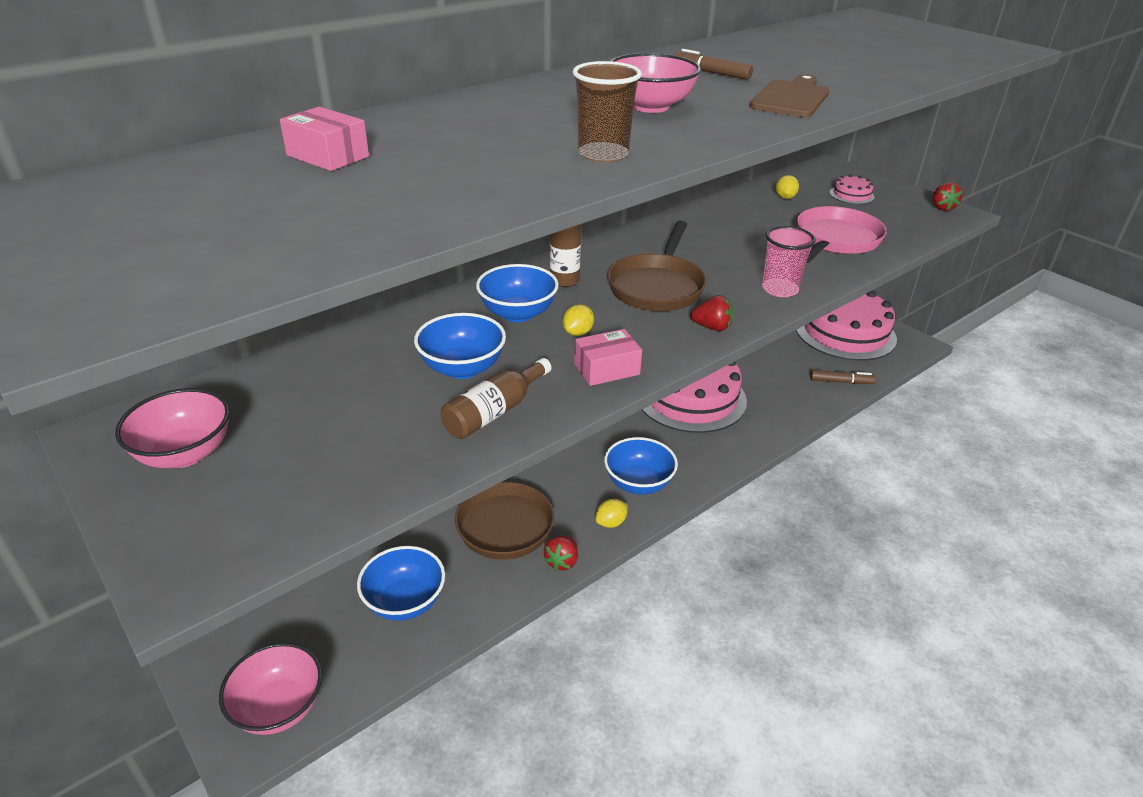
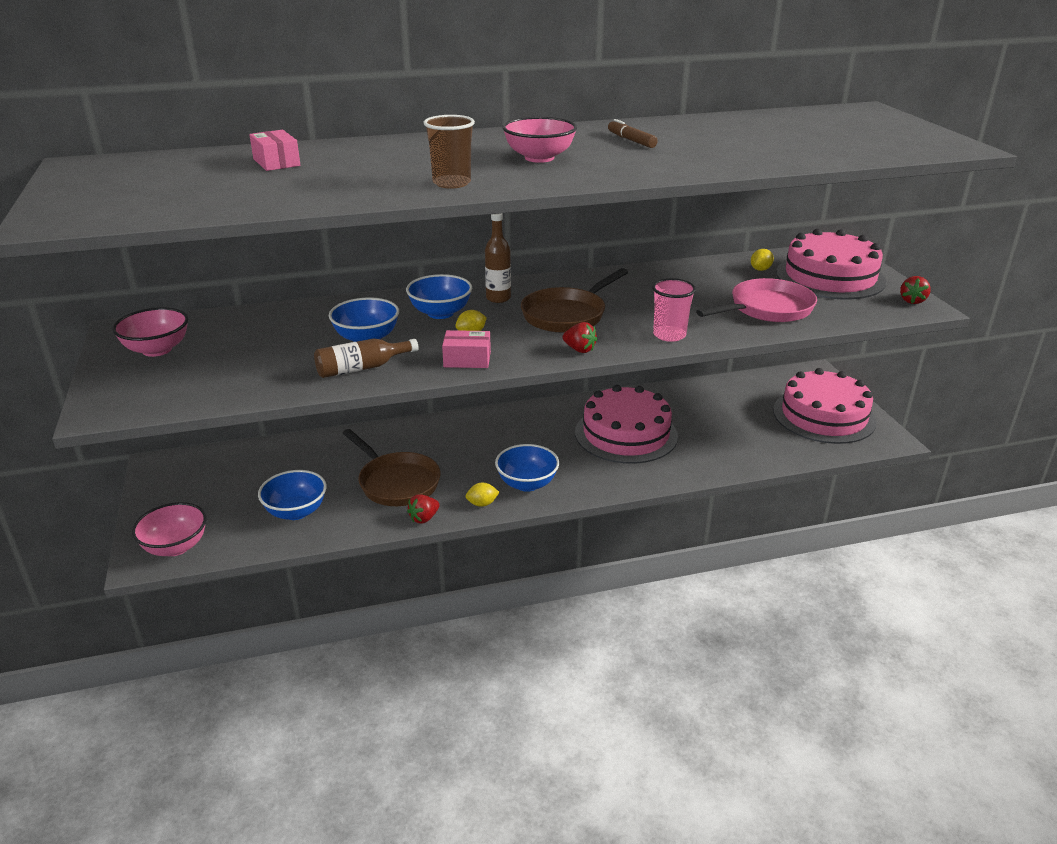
camera: 25 degrees right, 5 degrees down
(791, 98) = (664, 164): brown cutting board -> none
(841, 382) = (780, 454): brown marker -> none
(851, 195) = (830, 277): pink cake -> pink cake, size x2.48

